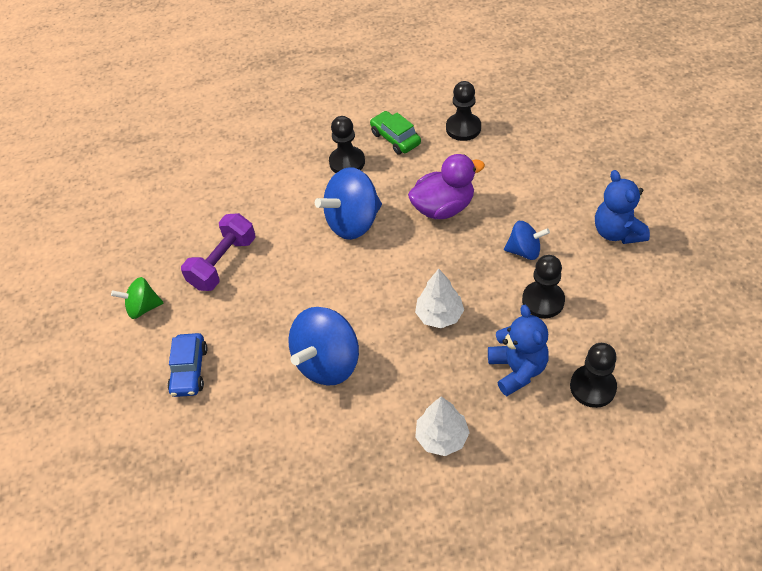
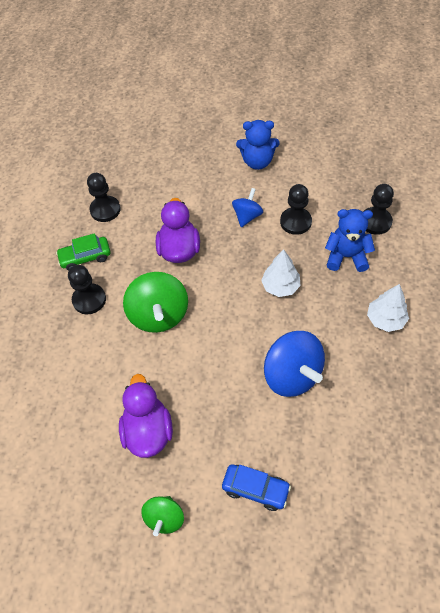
camera: 70 degrees left, 5 degrees up
(223, 263) = (148, 431): purple dumbbell -> purple duck
(353, 222) = (159, 315): blue spinning top -> green spinning top

